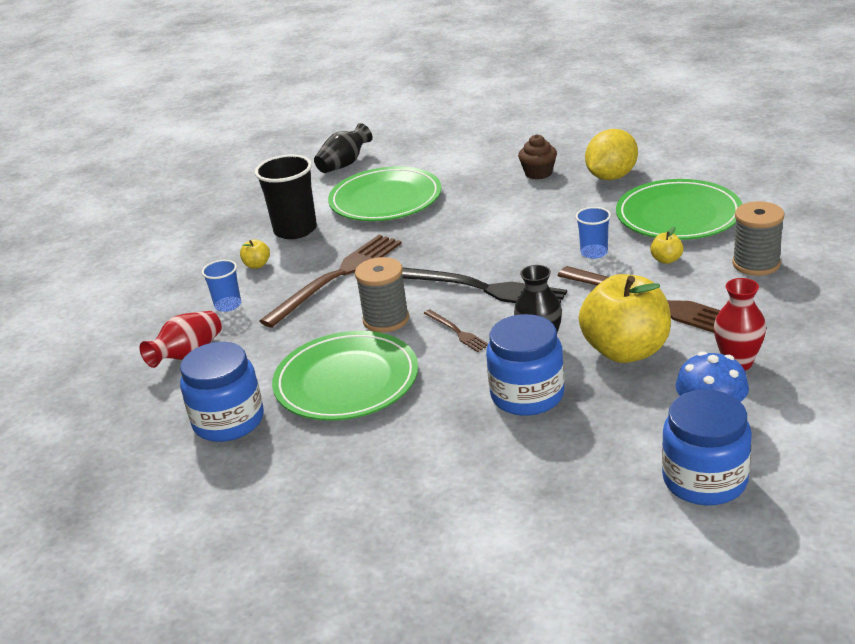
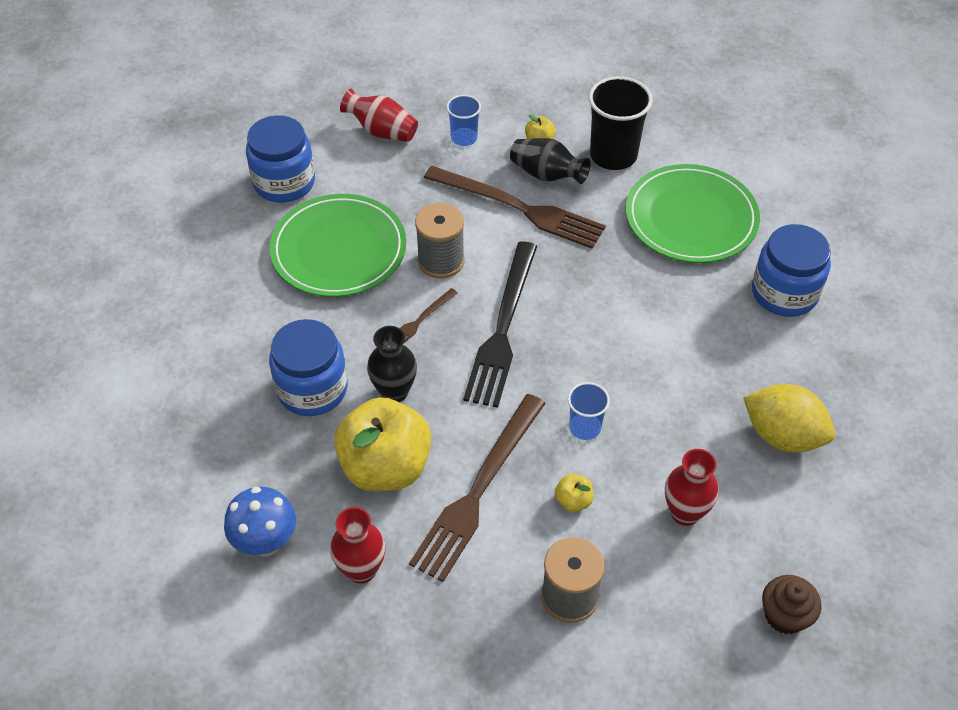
camera: 75 degrees right, 20 degrees up
(344, 164) = (774, 165): black vase -> black vase (547, 175)
(538, 173) = (780, 356): brown cupcake -> brown cupcake (785, 615)
(678, 215) = (685, 513): green plate -> red vase
(704, 480) = (178, 537): blue jar -> blue jar (784, 293)

